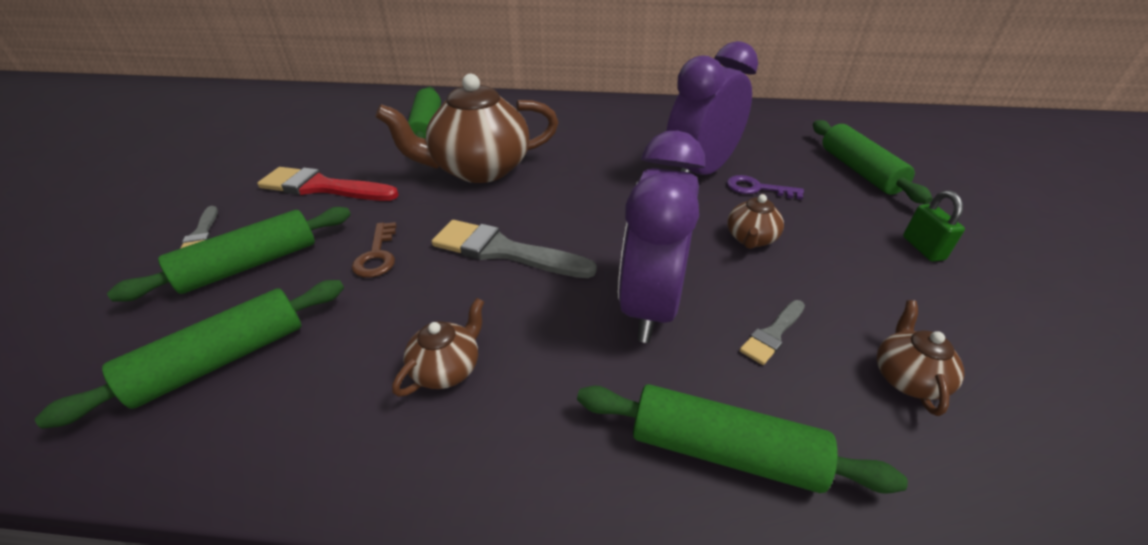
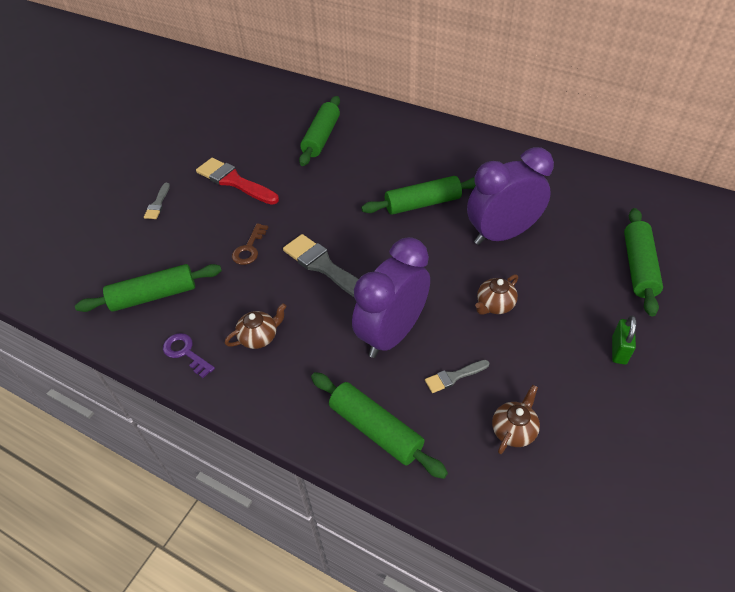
camera: 25 degrees right, 10 degrees up
(250, 265) = (179, 235): green rolling pin -> green rolling pin (422, 204)
(479, 169) = (341, 190): brown teapot -> none
(757, 188) = (535, 262): purple key -> purple key (185, 353)

